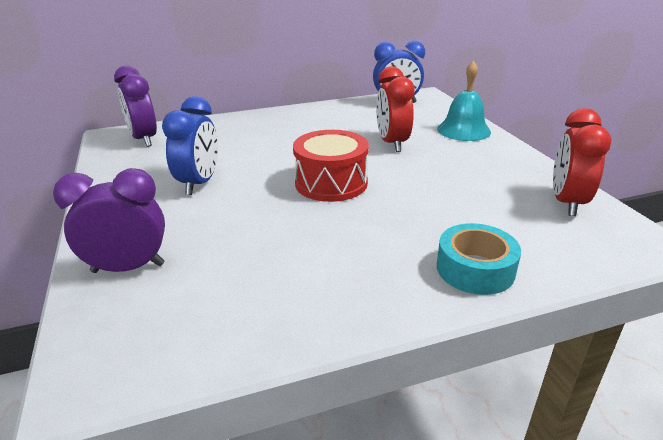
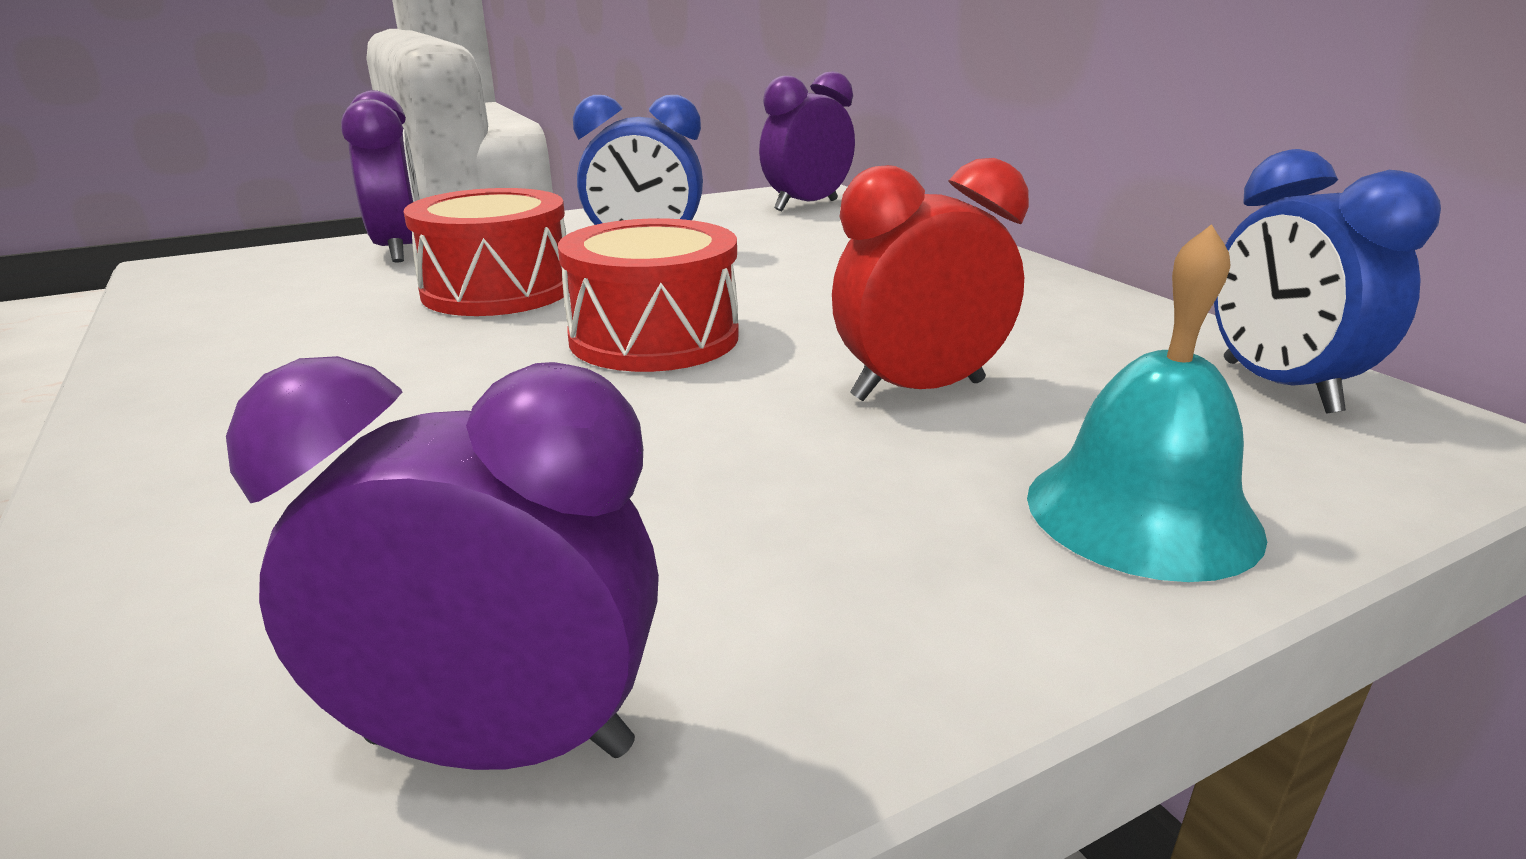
camera: 80 degrees right, 5 degrees down
(244, 223) = (497, 290): none -> red drum
(475, 269) = (199, 503): turquoise tape -> none
(567, 202) = (500, 744): red clock -> purple clock

